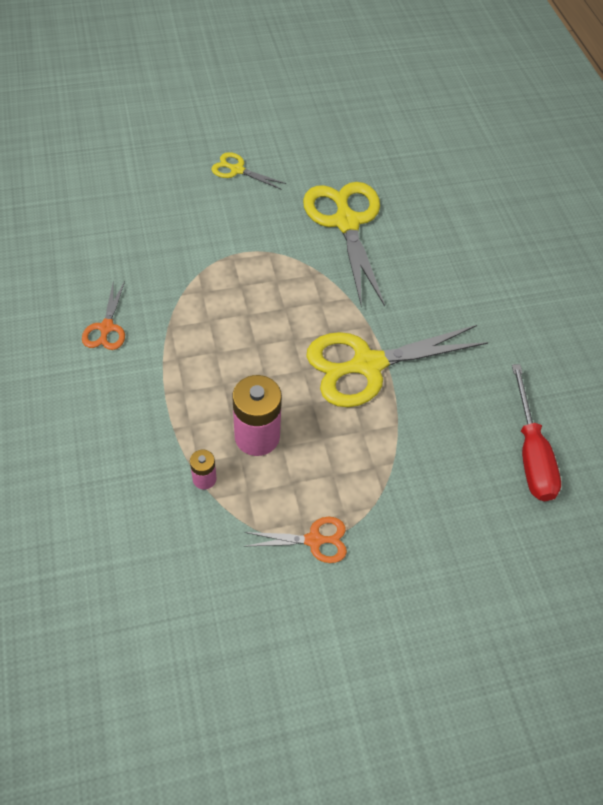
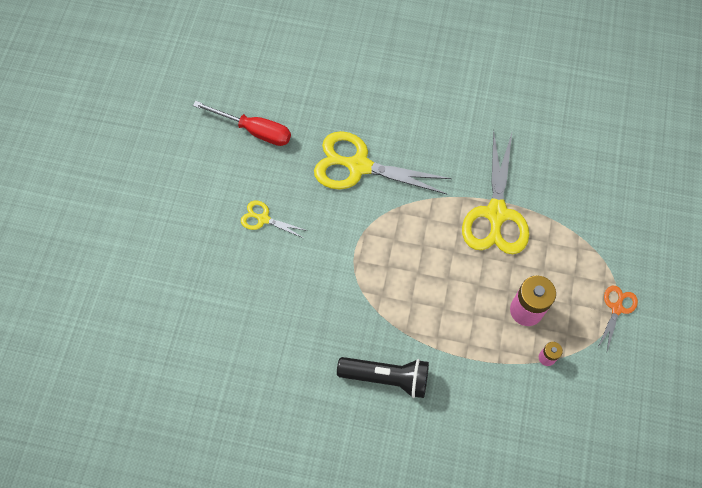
camera: 60 degrees left, 10 degrees up
(106, 328) = (387, 377): orange scissors -> black flashlight
(237, 170) = (263, 219): yellow scissors -> yellow scissors turned 60 degrees clockwise
(530, 453) = (602, 152): red screwdriver -> red screwdriver (254, 130)

